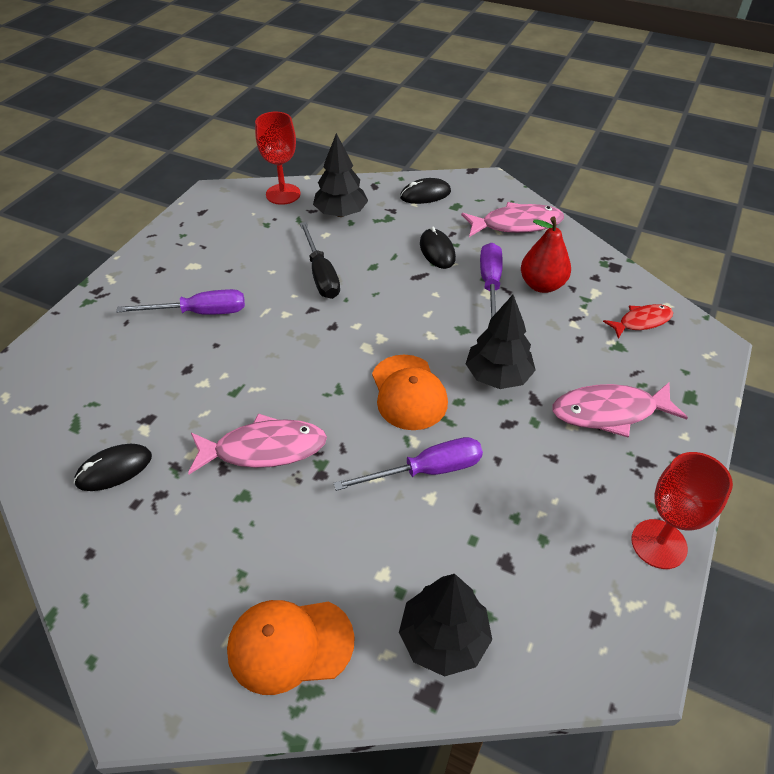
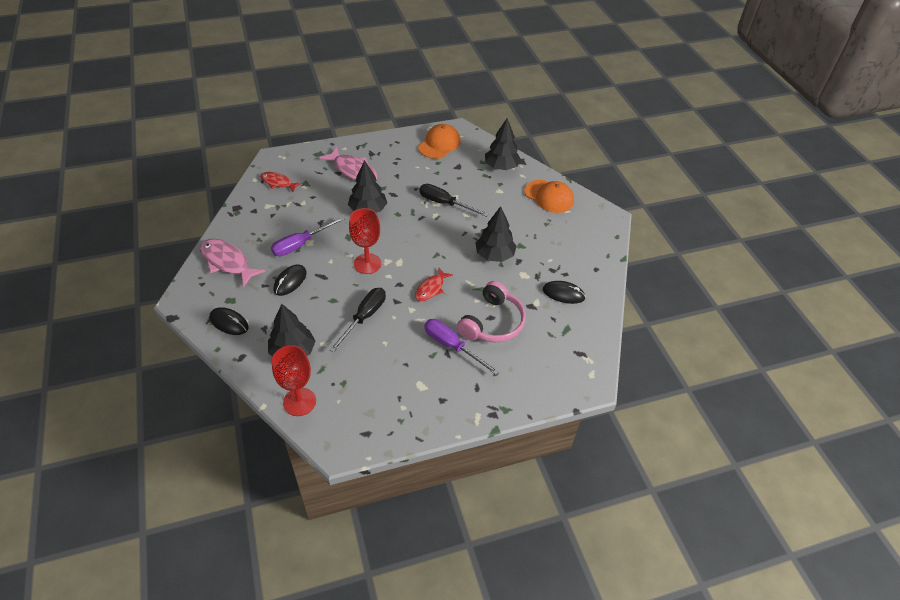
camera: 135 degrees left, 0 degrees up
(178, 365) = (493, 323): none -> pink headphones
(264, 449) = (494, 255): pink fish -> black tree
(292, 347) = (431, 288): none -> red fish
(408, 392) = (411, 231): orange cap -> orange cap (439, 144)
(426, 471) = (445, 204): purple screwdriver -> black screwdriver
(542, 285) = (281, 226): red pear -> none
(659, 544) = (406, 138): red goblet -> red goblet (367, 263)

